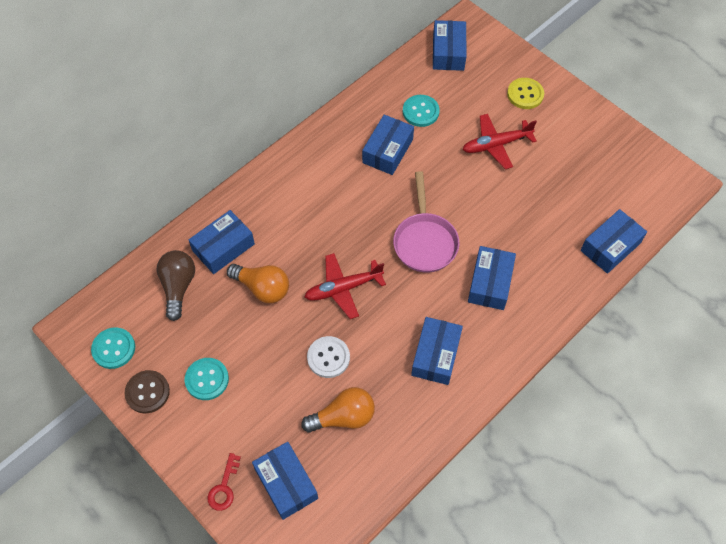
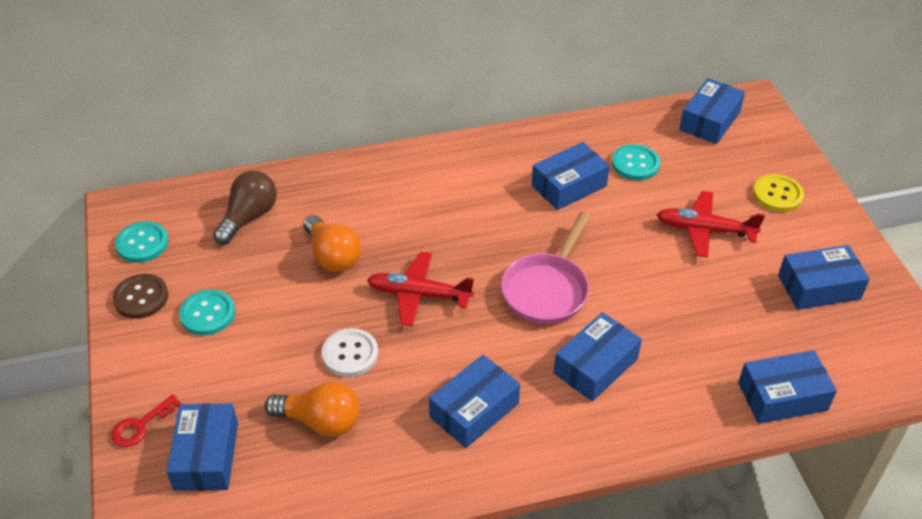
camera: 30 degrees right, 15 degrees down
(223, 247) = (322, 202): blue box -> blue box (819, 287)

